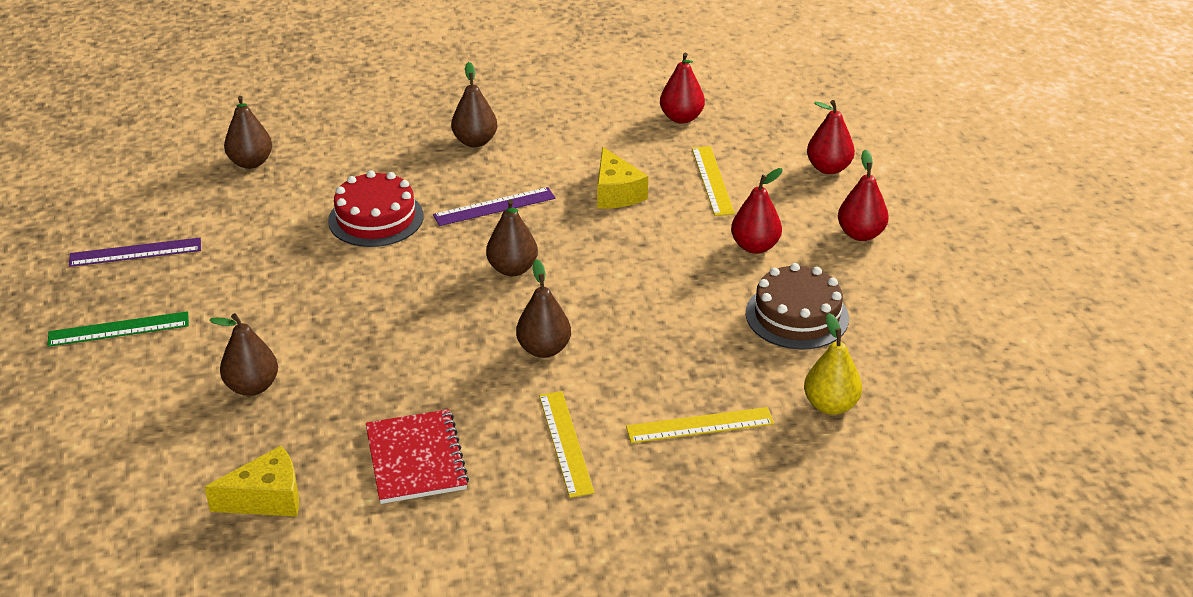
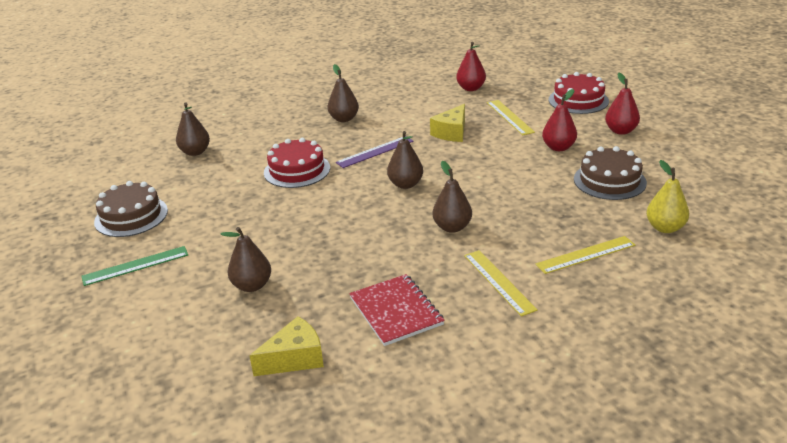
camera: 10 degrees left, 5 degrees down
(135, 252) = (131, 216): purple ruler -> brown cake
(616, 193) = (452, 132): yellow cheese -> yellow cheese turned 60 degrees clockwise
(828, 168) = (578, 100): red pear -> red cake

